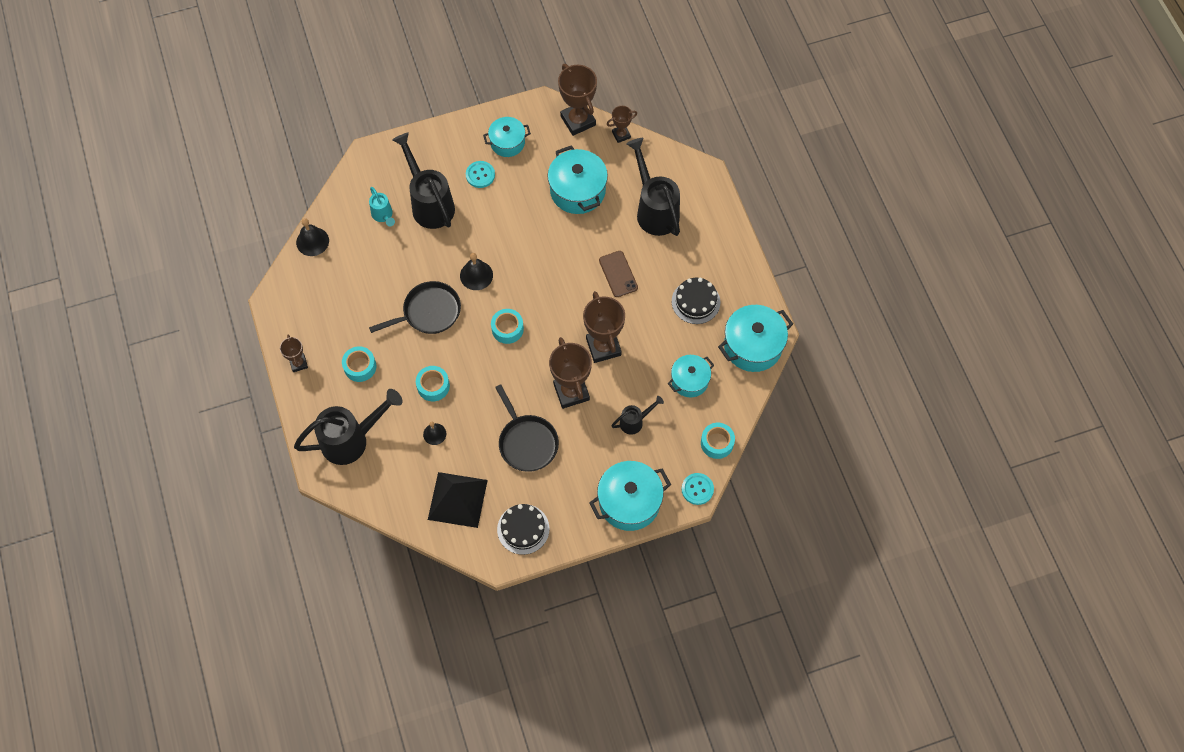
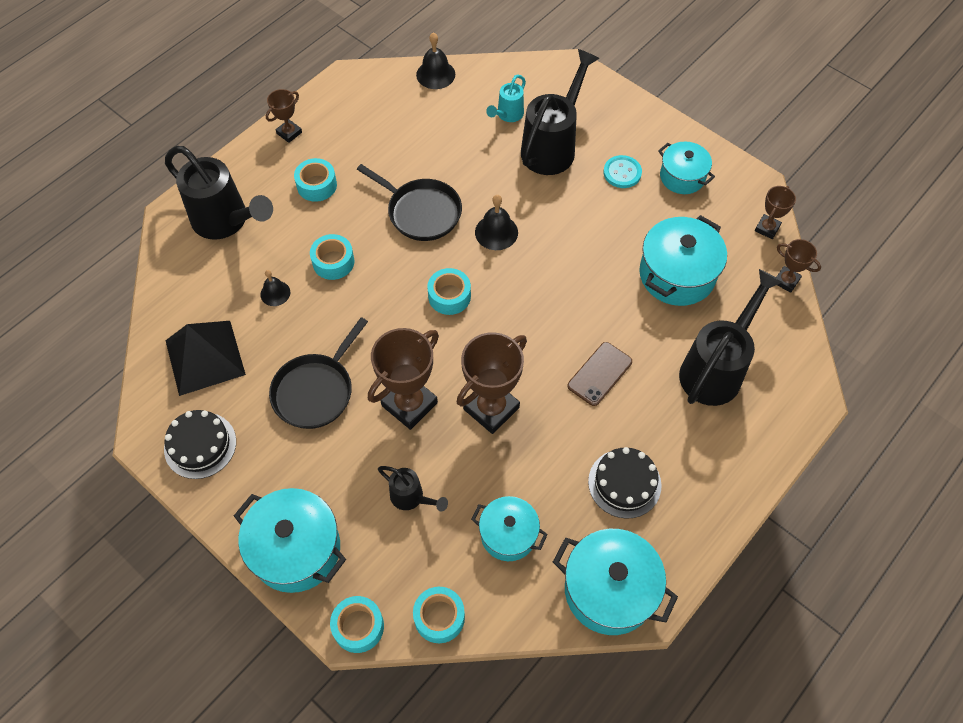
camera: 60 degrees right, 5 degrees down
(578, 120) = (767, 228): brown trophy -> brown trophy, size x0.54
(697, 489) = (358, 627): turquoise button -> turquoise tape

